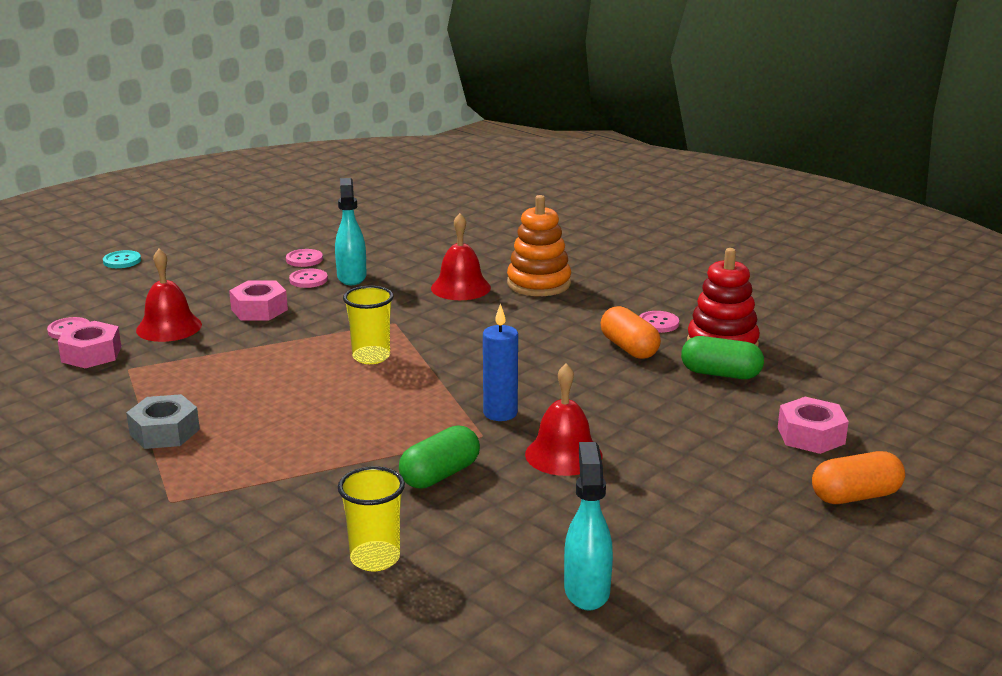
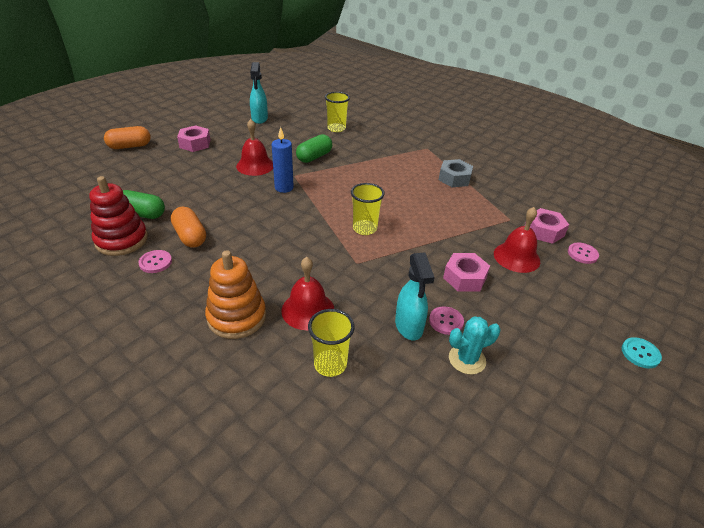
camera: 175 degrees right, 15 degrees up
(304, 259) = (467, 359): pink button -> turquoise cactus
(440, 258) = (330, 364): none -> yellow cup
(811, 435) = (123, 174): pink nut -> pink nut (195, 144)

